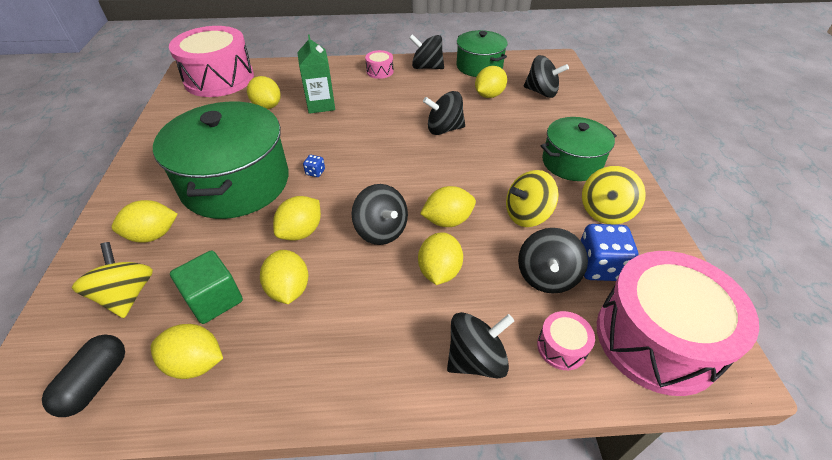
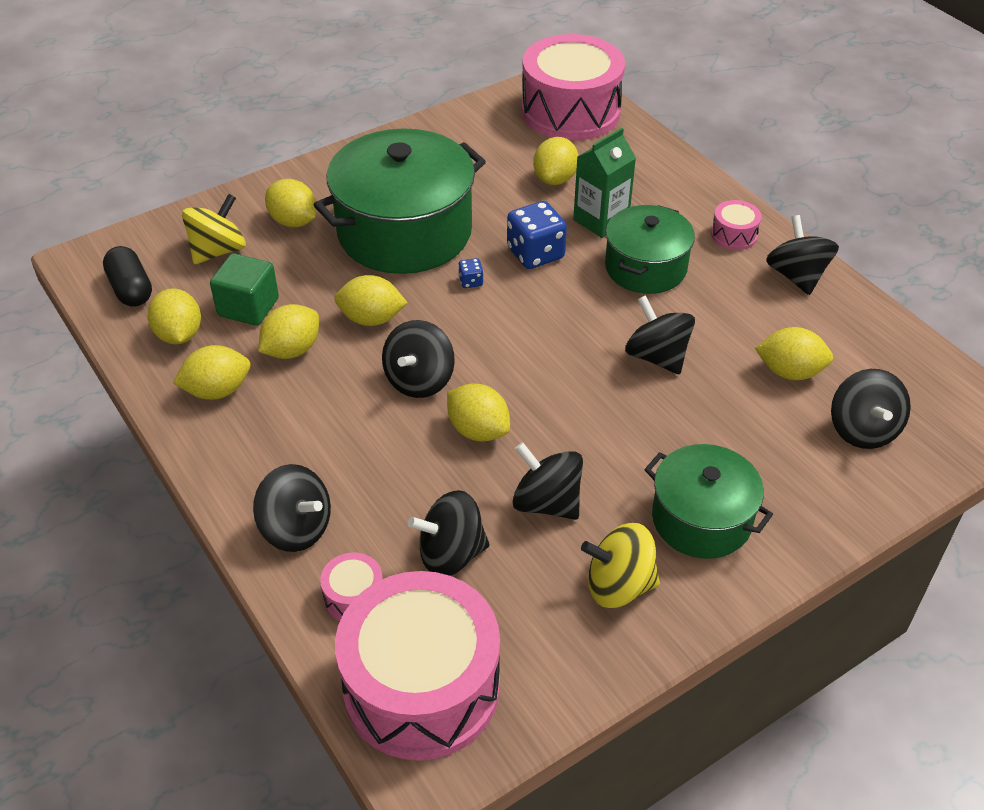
camera: 60 degrees right, 0 degrees up
(96, 382) = (131, 289): black capsule -> black capsule turned 75 degrees clockwise
(439, 271) = (393, 454): yellow lemon -> yellow lemon (217, 391)
(479, 66) = (863, 331): green pot -> green pot (645, 267)
(527, 215) = (547, 503): yellow spinning top -> black spinning top
(599, 266) = (504, 603): blue dice -> blue dice (535, 254)

